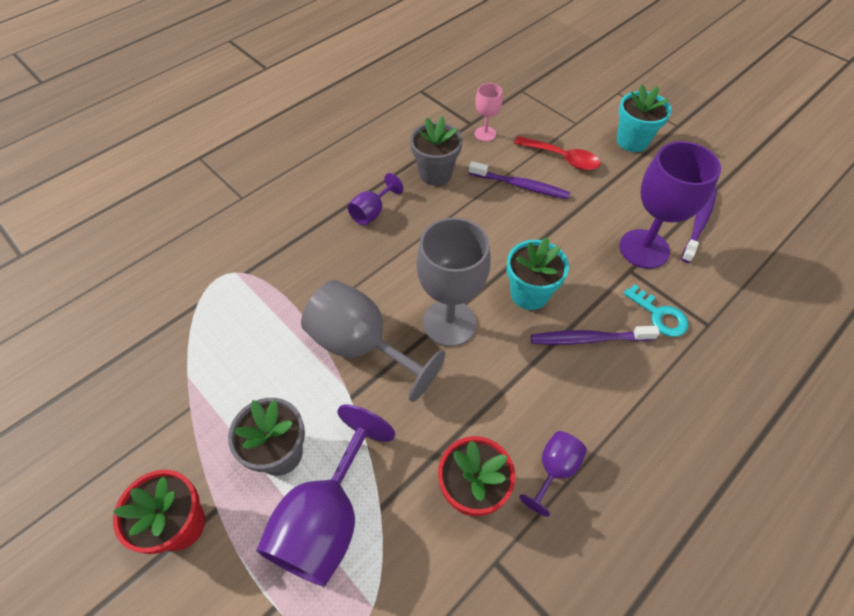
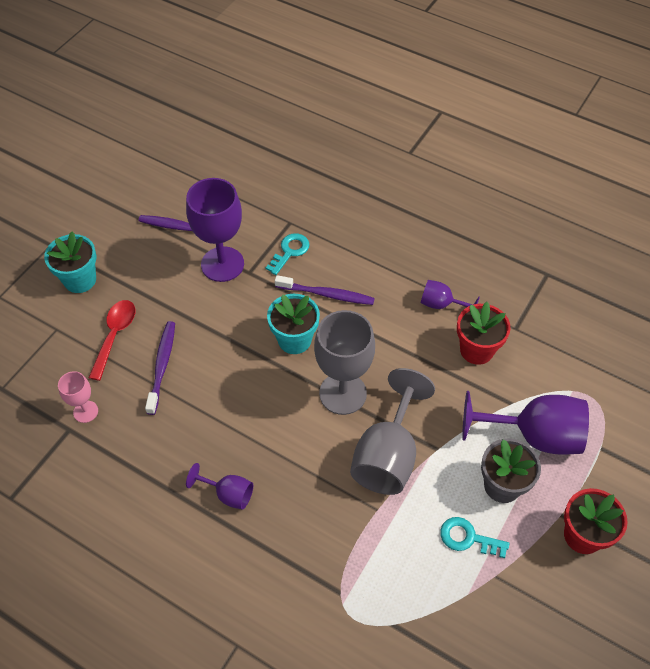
camera: 105 degrees left, 0 degrees up
(240, 395) = (467, 538): none -> turquoise key
(435, 173) = (158, 447): grey flower pot -> none
(589, 339) = (327, 294): purple toothbrush -> purple toothbrush turned 60 degrees counterclockwise

